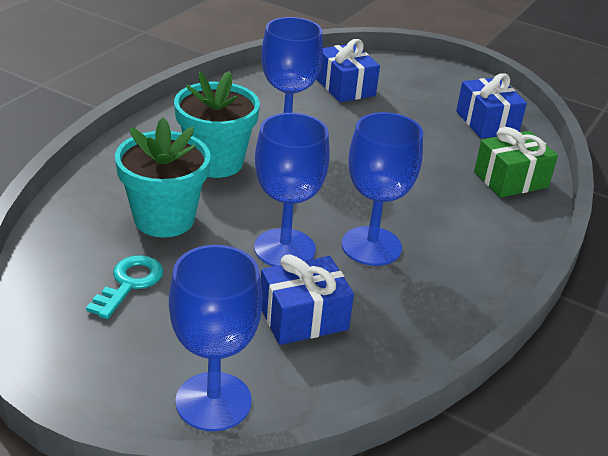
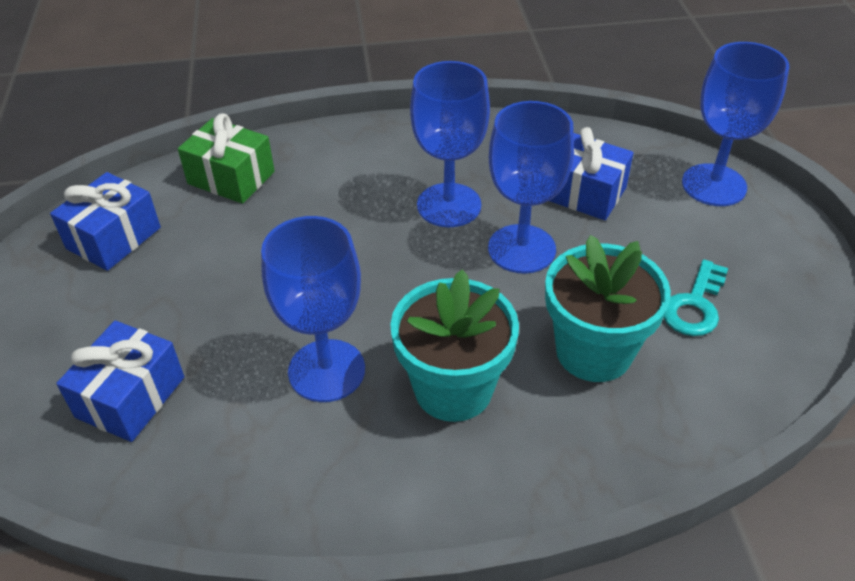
camera: 125 degrees left, 10 degrees up
(129, 283) = (695, 305): turquoise key -> turquoise key turned 45 degrees counterclockwise

